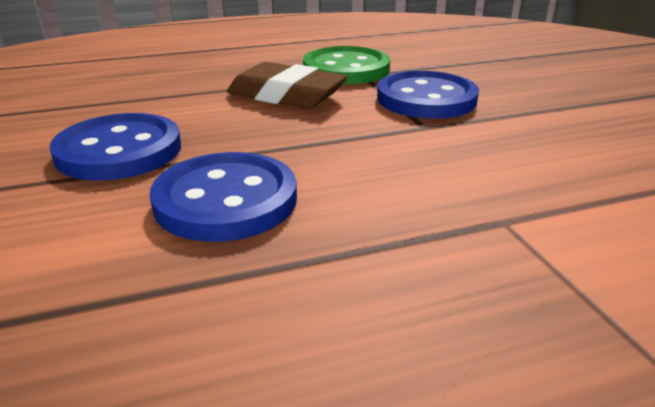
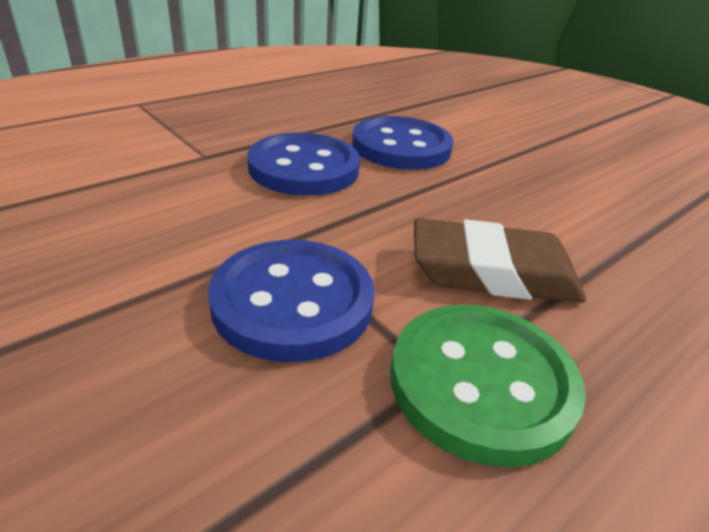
camera: 155 degrees right, 5 degrees up
(119, 151) = (530, 171): blue button -> blue button (304, 168)

